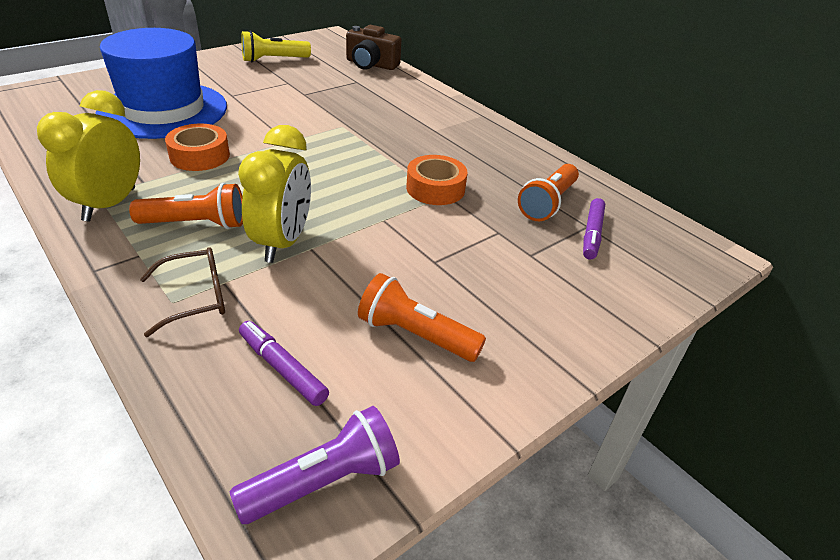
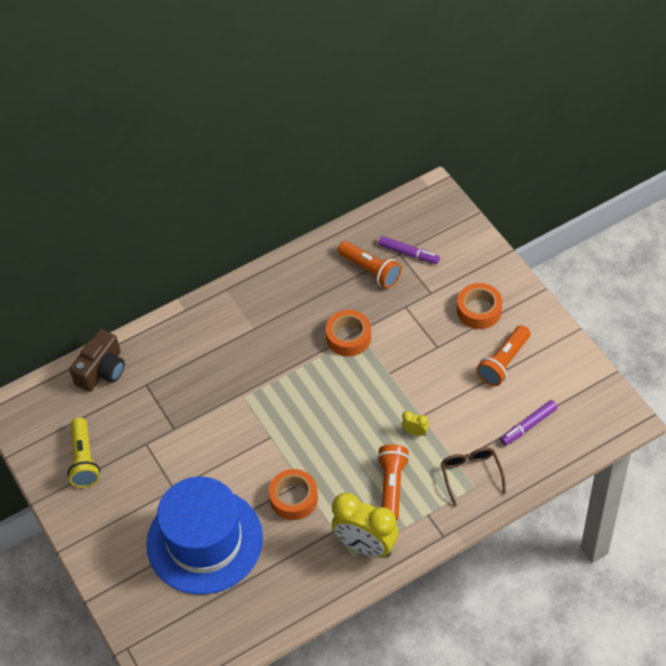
camera: 75 degrees left, 15 degrees up
(283, 242) = (415, 432): yellow clock -> yellow clock, size x0.42
(324, 481) = (597, 405): purple flashlight -> none
(515, 305) = (479, 310): none -> orange tape

